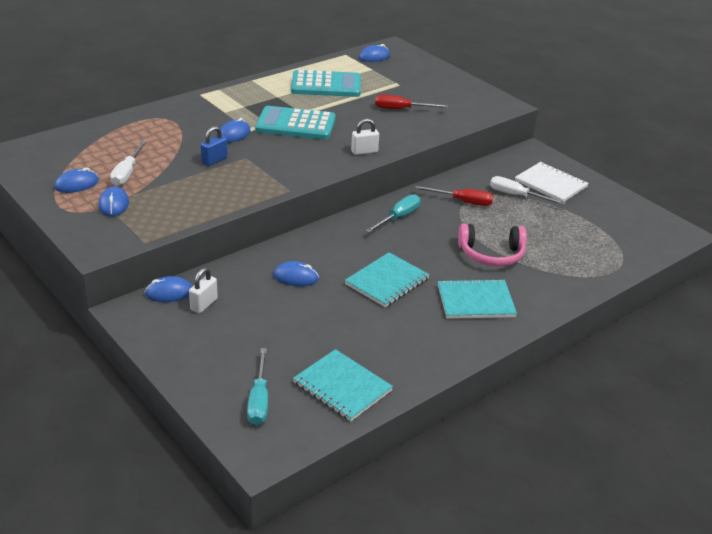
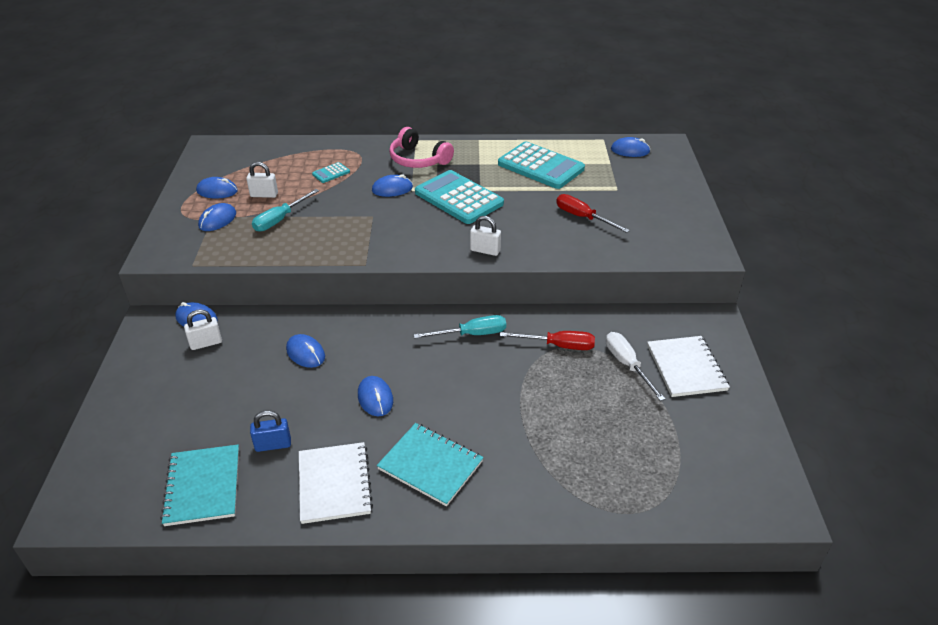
camera: 40 degrees right, 5 degrees up
(127, 173) = (264, 195): white screwdriver -> white padlock
(163, 139) = (331, 173): none -> turquoise calculator
(214, 160) = (343, 209): blue padlock -> blue padlock (273, 445)
(259, 400) = (129, 459): turquoise screwdriver -> turquoise screwdriver (280, 219)
(387, 281) = (375, 398): turquoise notebook -> blue mouse
(430, 340) = (334, 484): none -> white notebook
(462, 202) = (558, 346): red screwdriver -> red screwdriver turned 45 degrees counterclockwise
(491, 254) = (513, 420): pink headphones -> pink headphones (418, 159)

